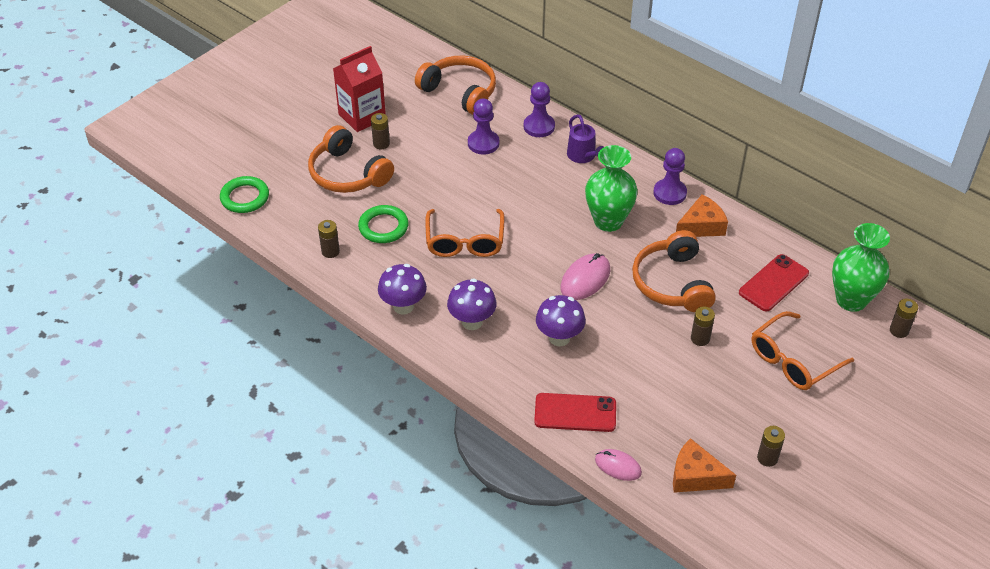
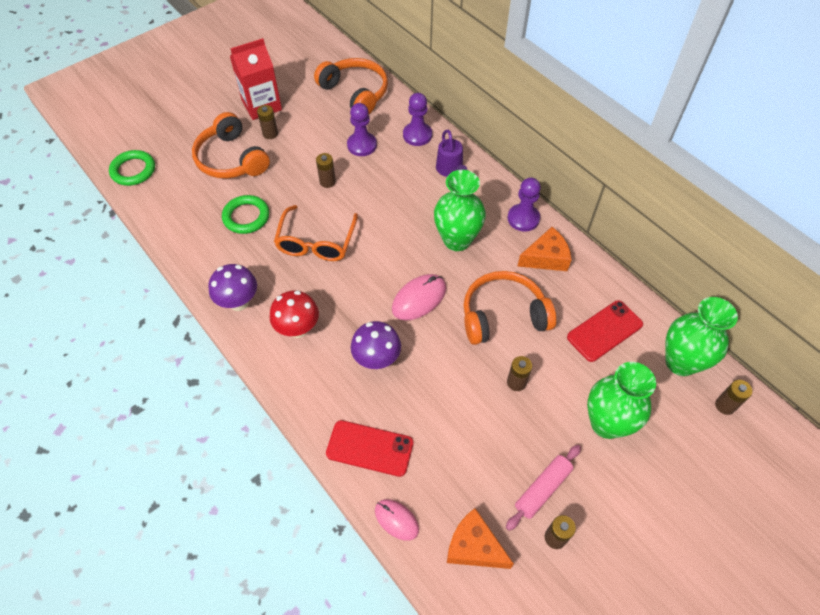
camera: 10 degrees right, 10 degrees up
(330, 251) = (190, 235): brown battery -> brown battery (327, 182)
(472, 322) = (298, 329): purple mushroom -> red mushroom
(672, 283) = (503, 315): orange headphones -> orange headphones turned 75 degrees clockwise
(746, 422) = (542, 489): none -> pink rolling pin
(793, 360) = (606, 423): orange glasses -> green vase

